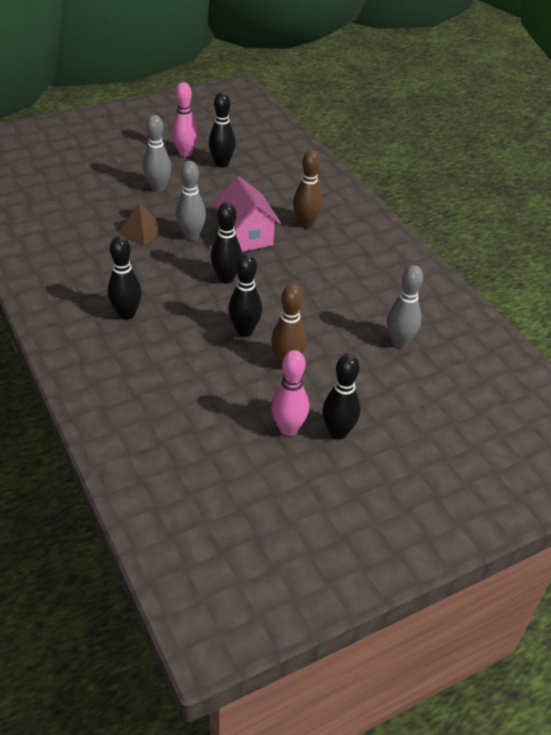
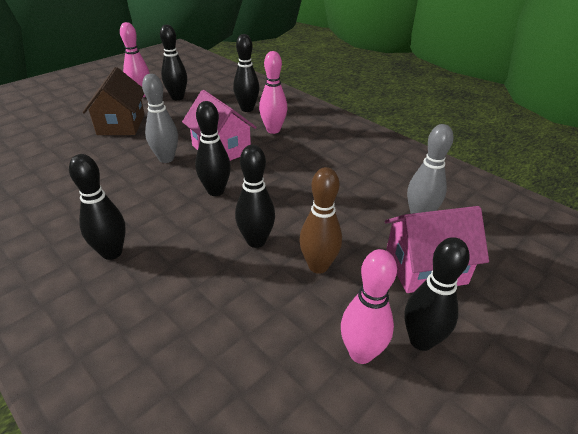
camera: 15 degrees left, 5 degrees down
(141, 231) = (112, 163): brown pyramid -> none
(158, 188) = (121, 124): grey bowling pin -> brown house
(289, 192) = (247, 109): none -> black bowling pin
(306, 224) = (273, 130): brown bowling pin -> pink bowling pin
(375, 385) = (425, 268): none -> pink house

